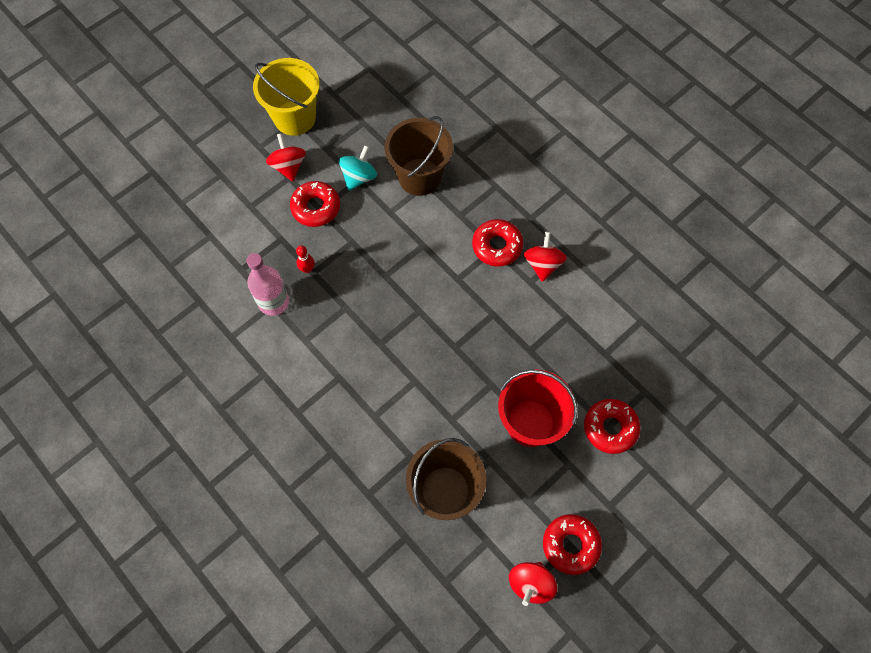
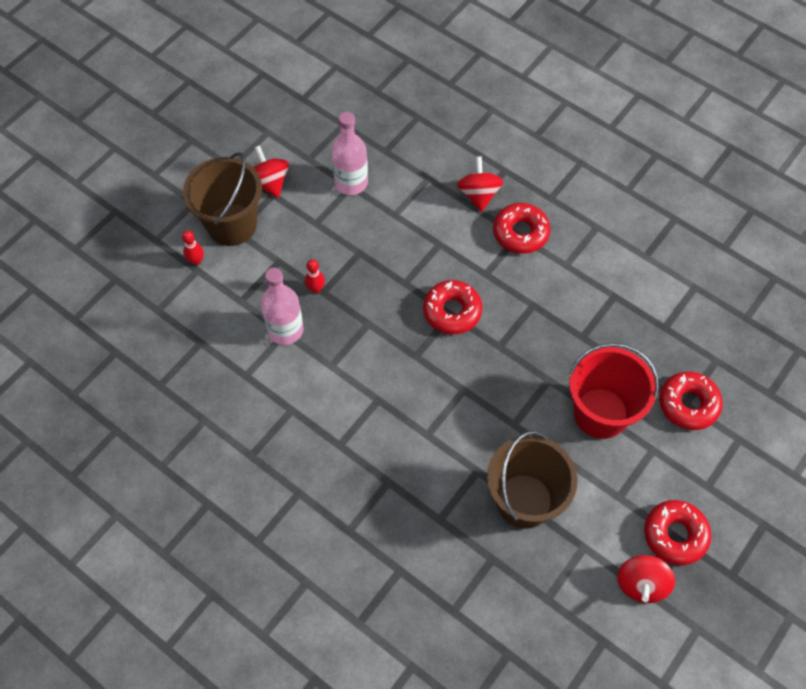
camera: 10 degrees left, 5 degrees down
(211, 227) = (196, 261): none -> red bowling pin
(295, 118) = (265, 130): yellow bucket -> none
(316, 207) = (310, 222): red donut -> red donut (452, 311)
(359, 177) = (351, 182): turquoise spinning top -> pink bottle
(419, 177) = (418, 172): brown bucket -> brown bucket (232, 225)
(542, 264) = (575, 244): red spinning top -> red spinning top (478, 195)

